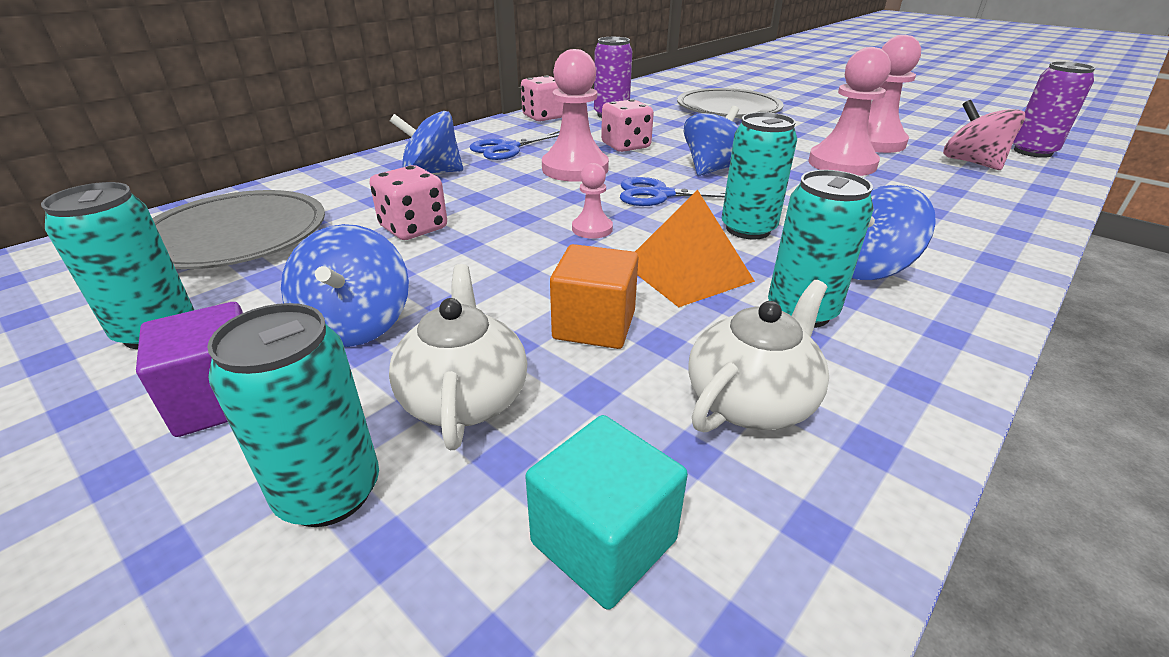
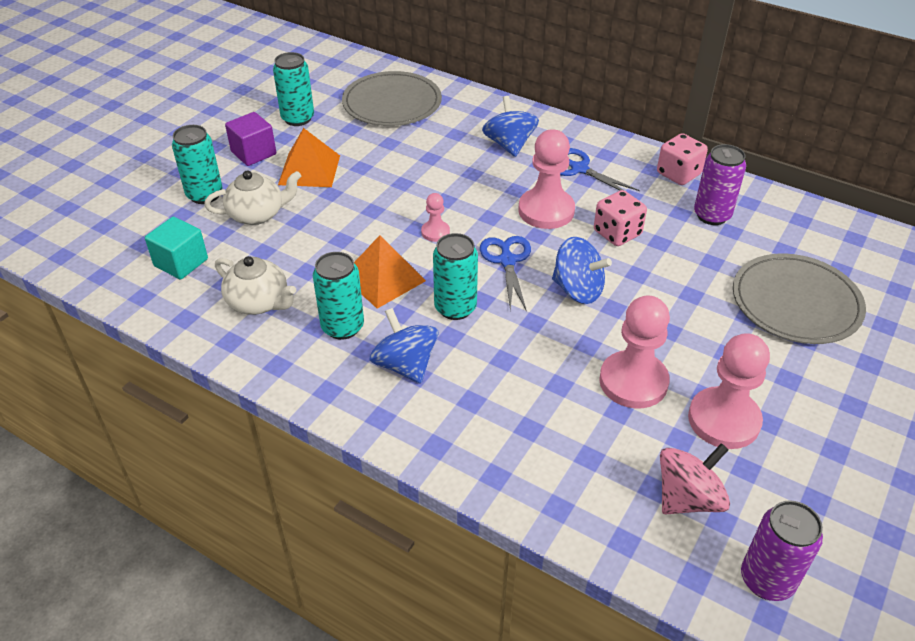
camera: 80 degrees right, 10 degrees up
(356, 325) = (309, 170): blue spinning top -> orange pyramid
(413, 228) = (417, 160): pink dice -> none
(594, 325) = (318, 245): orange cube -> none

